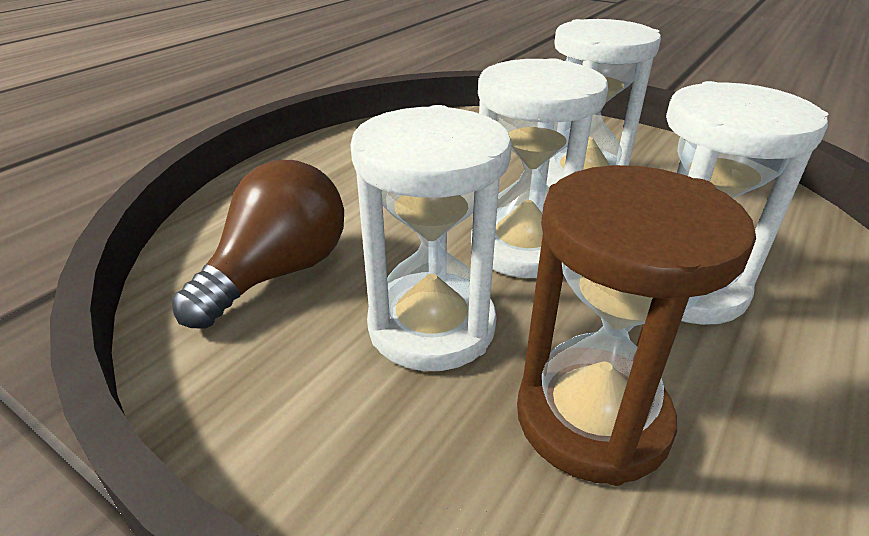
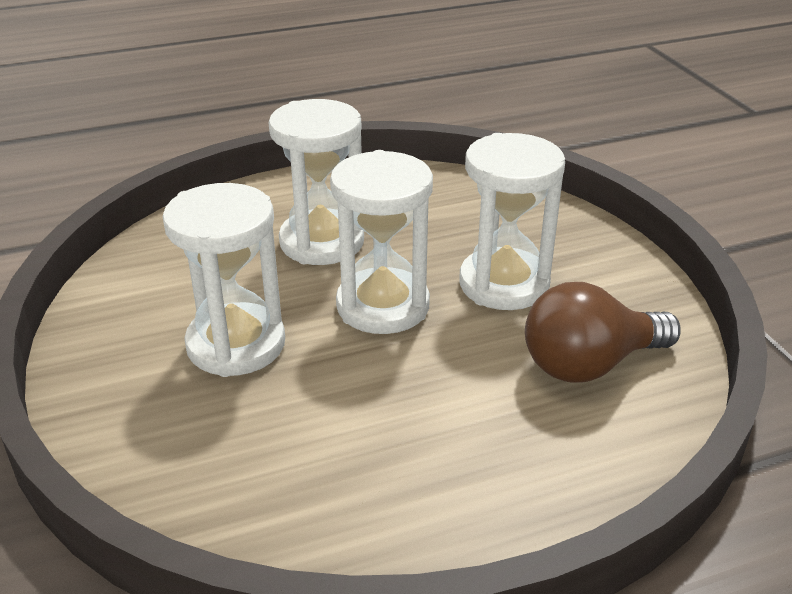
camera: 145 degrees left, 0 degrees up
(592, 418) = (464, 220): brown hourglass -> none

